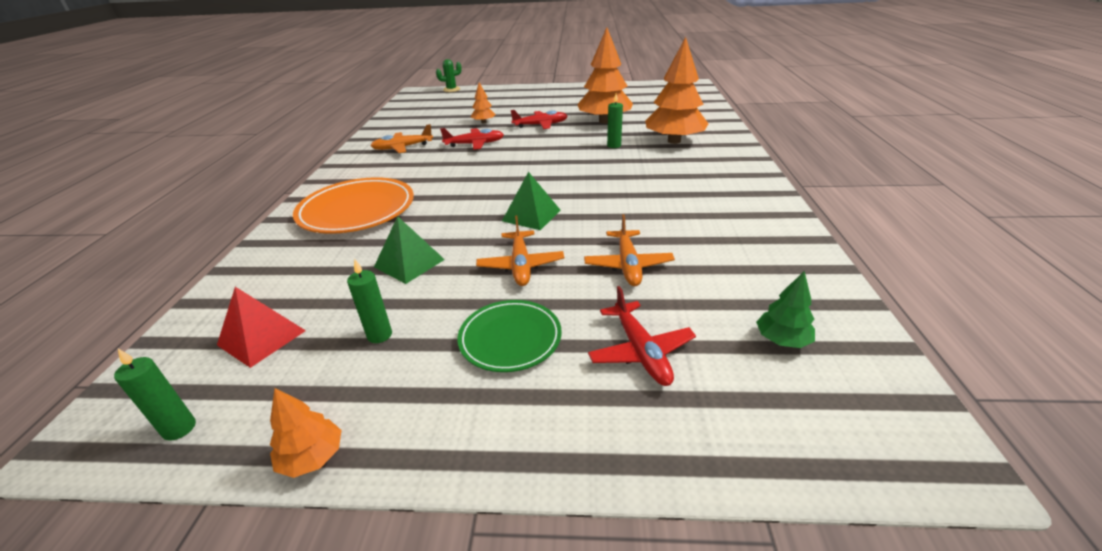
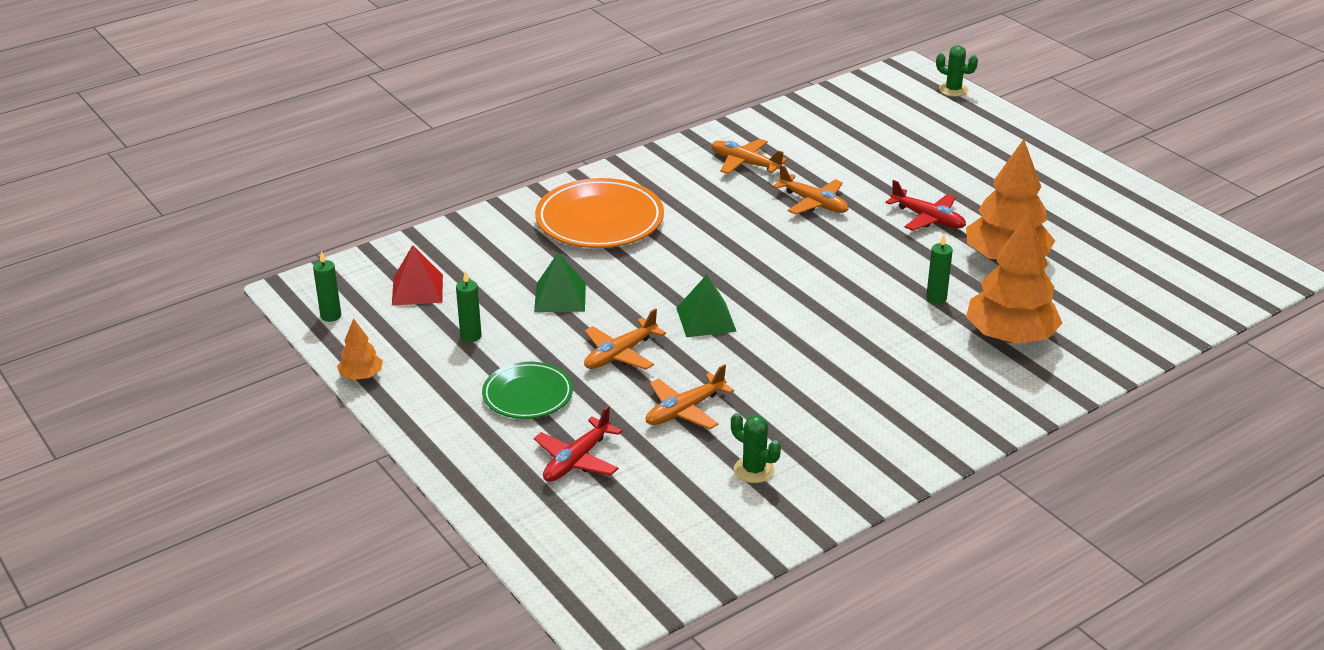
camera: 50 degrees right, 0 degrees up
(475, 144) = (813, 203): red plane -> orange plane
(483, 122) = (881, 174): orange tree -> none
(735, 264) = (754, 470): none -> green cactus
(782, 340) = (663, 524): green tree -> none

